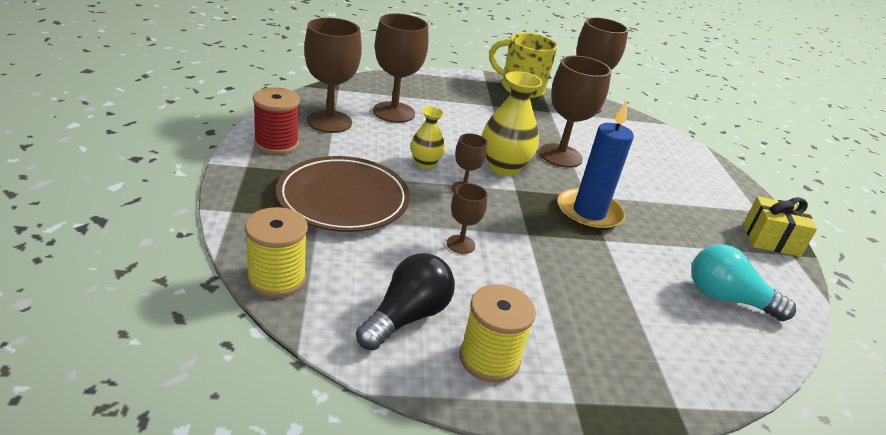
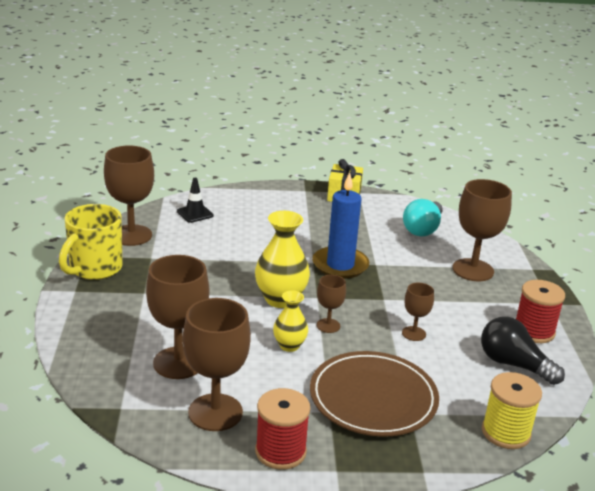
camera: 85 degrees left, 5 degrees down
(489, 359) = (534, 331): yellow spool -> red spool
(560, 156) = (247, 265): brown goblet -> brown goblet (473, 270)
(645, 137) = (195, 213): none -> black traffic cone

